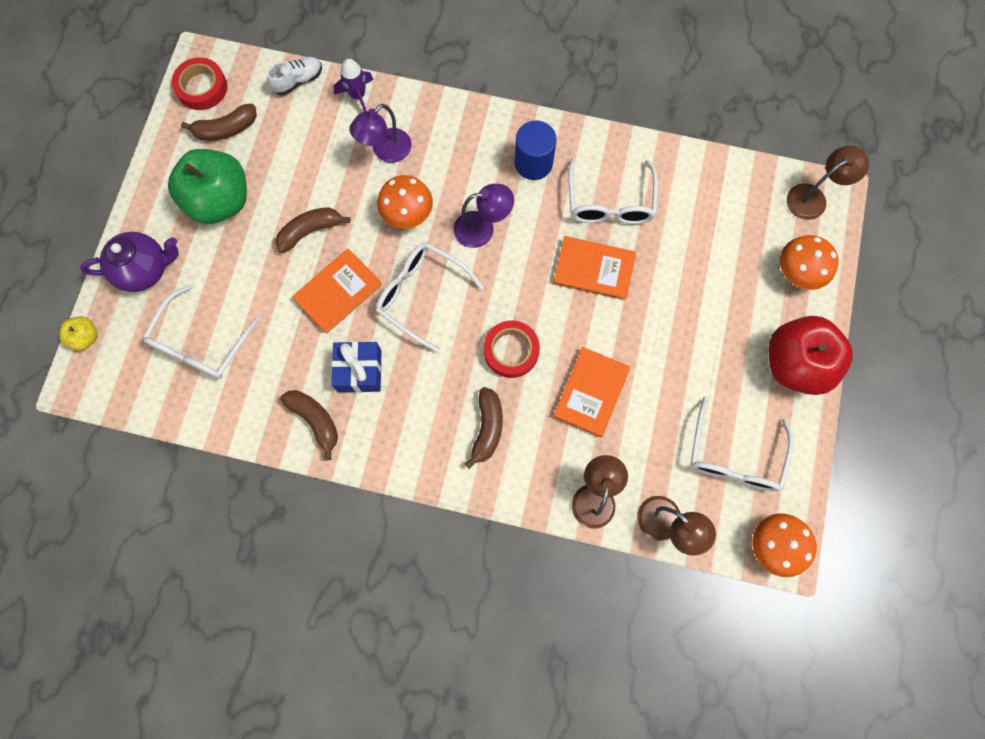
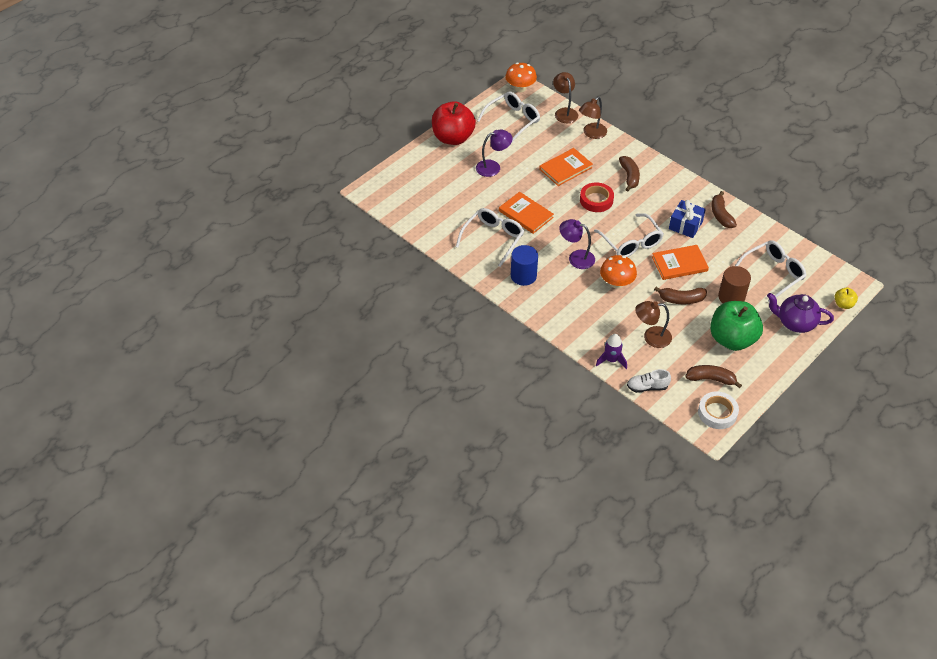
camera: 150 degrees left, 25 degrees down
(202, 87) = (717, 413): red tape -> white tape
(245, 270) = (731, 297): none -> brown cylinder
(385, 151) = (611, 321): purple lamp -> purple lamp (493, 167)
(487, 428) = (629, 177): brown banana -> brown banana turned 135 degrees clockwise
(797, 272) = (418, 169): orange mushroom -> none
(813, 197) = (379, 194): brown lamp -> brown lamp (651, 337)

